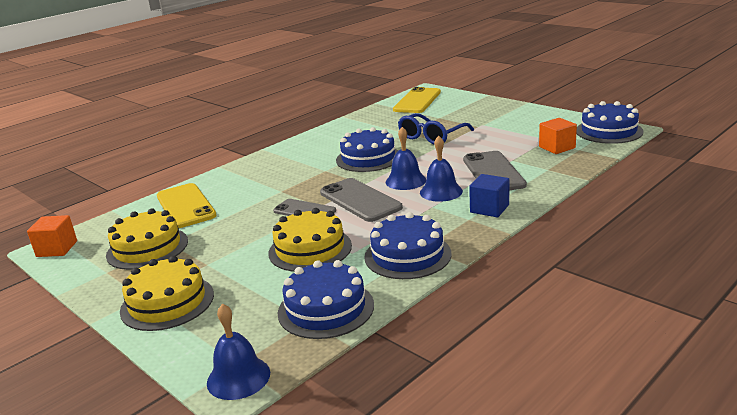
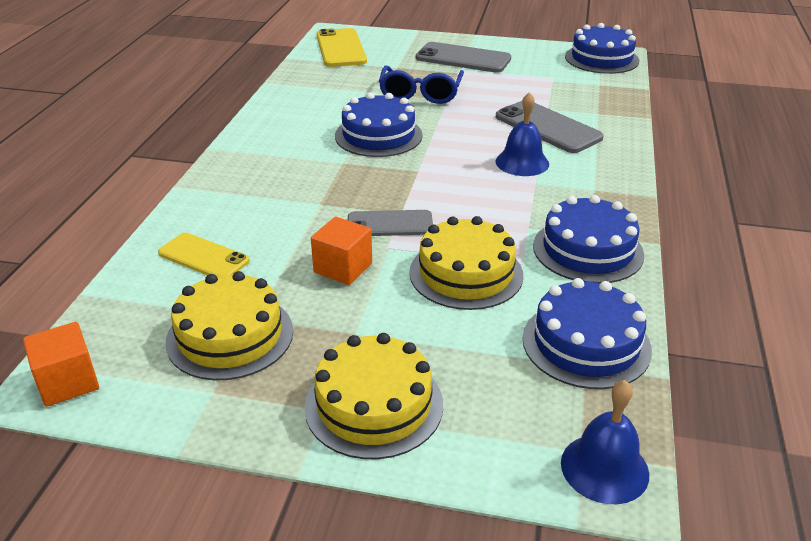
camera: 35 degrees left, 10 degrees up
(186, 206) = (204, 257): yellow phone -> yellow phone, size x0.66
(360, 200) = (442, 194): grey phone -> grey phone (463, 58)
(405, 181) = (464, 157): blue bell -> none
(489, 209) = (599, 172): blue cube -> none
(557, 147) = (575, 86): orange cube -> orange cube (343, 268)

